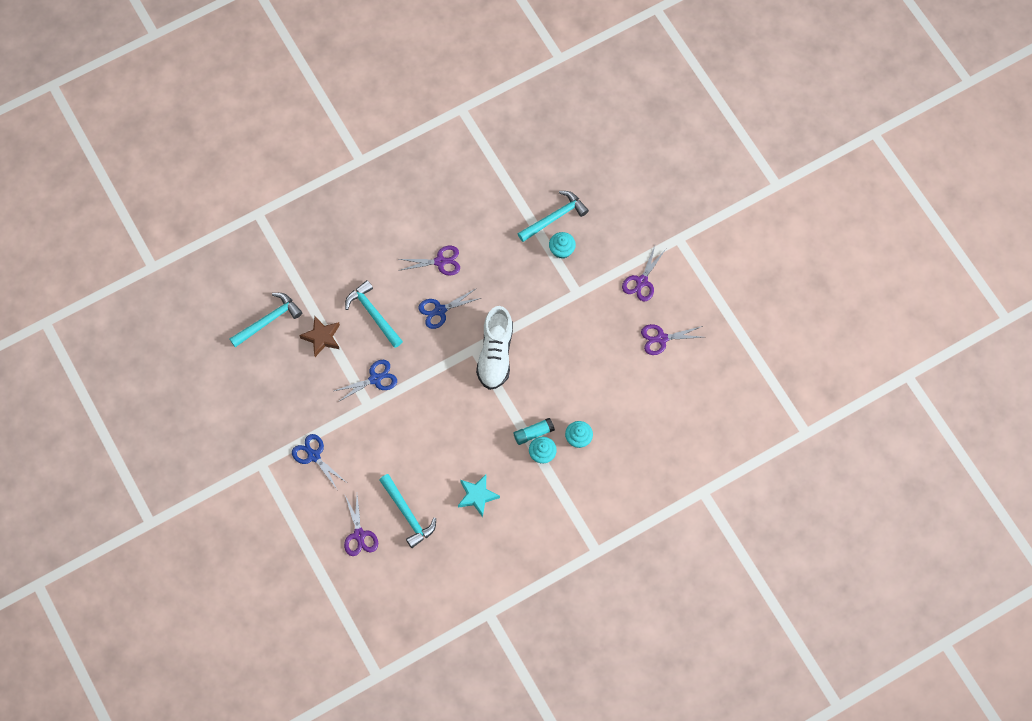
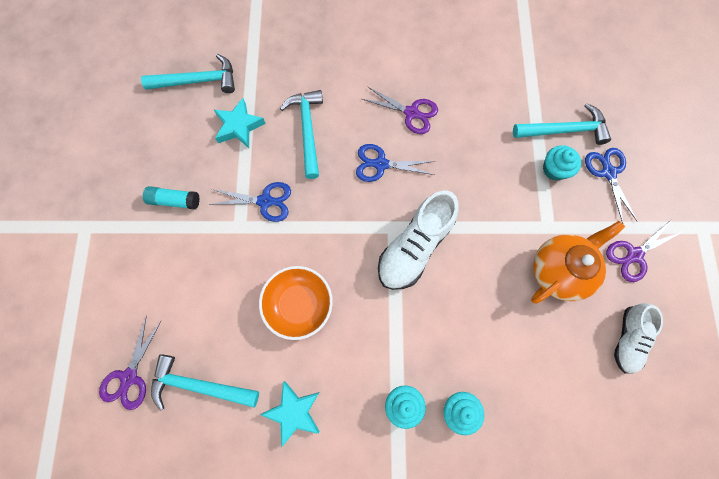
camera: 30 degrees right, 5 degrees up
(313, 456) = (144, 250): blue scissors -> blue scissors (608, 172)
(322, 337) = (239, 126): brown star -> turquoise star
(407, 514) = (199, 385): turquoise hammer -> turquoise hammer turned 105 degrees clockwise
(441, 432) = (299, 304): none -> orange bowl
(533, 433) = (406, 370): turquoise glue stick -> turquoise glue stick (175, 200)
(598, 318) = (559, 270): none -> orange teapot
(661, 338) = (627, 339): purple scissors -> white shoe

